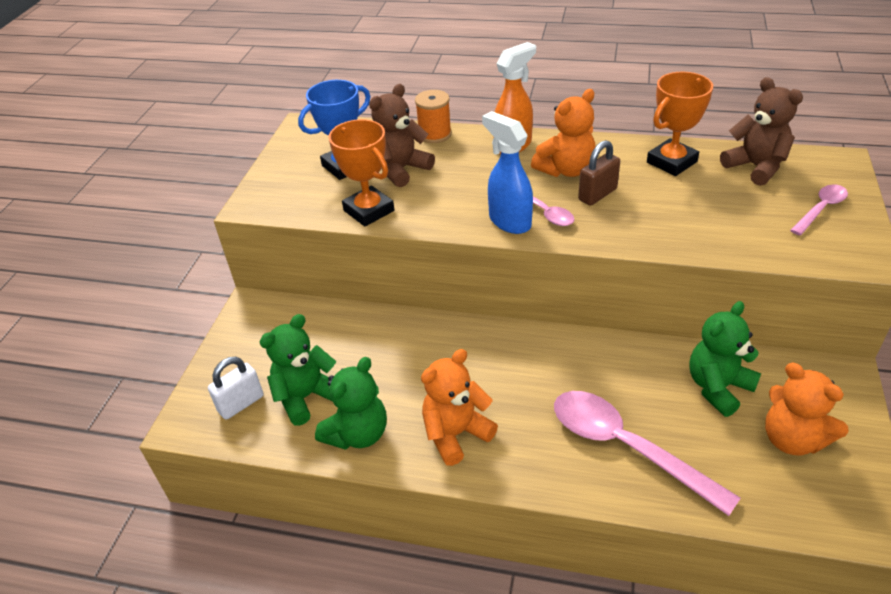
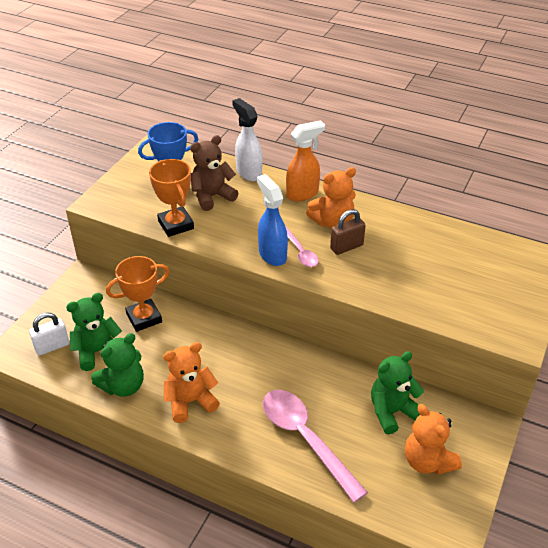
camera: 10 degrees right, 0 degrees up
(435, 134) = (248, 172): orange spool -> white spray bottle
(671, 162) = (415, 232): orange trophy -> orange trophy (144, 318)
(756, 167) = (478, 249): brown teddy bear -> none
(821, 209) = (508, 294): pink spoon -> none

